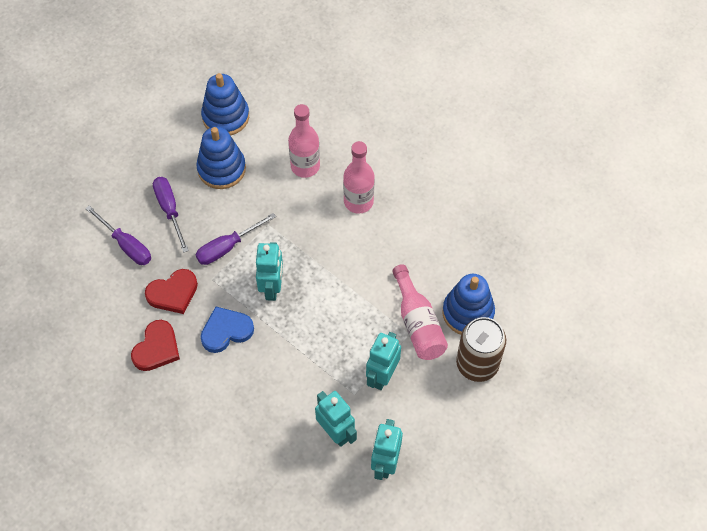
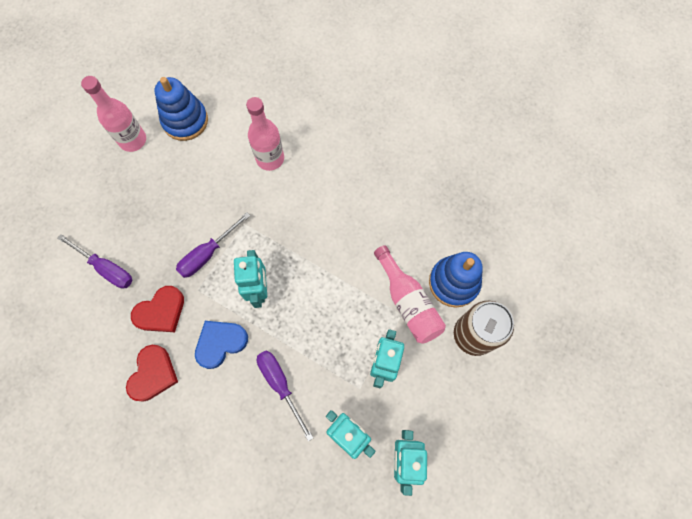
camera: 10 degrees left, 10 degrees up
(169, 210) = (144, 224): purple screwdriver -> purple screwdriver (280, 385)
(221, 169) = (189, 174): blue stacking toy -> none
(358, 202) = (327, 186): pink bottle -> pink bottle (133, 140)

